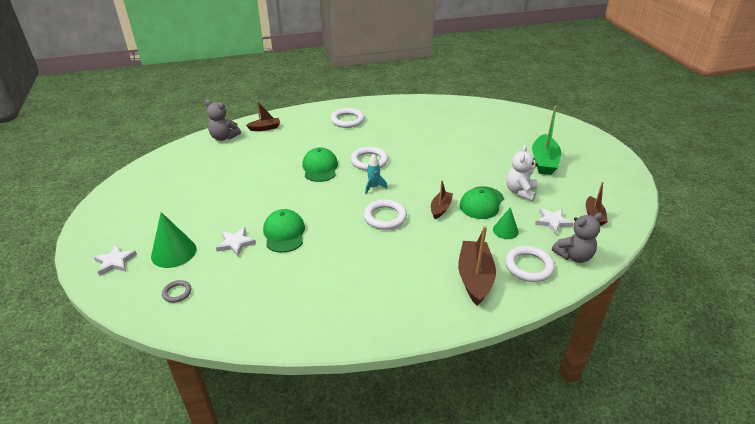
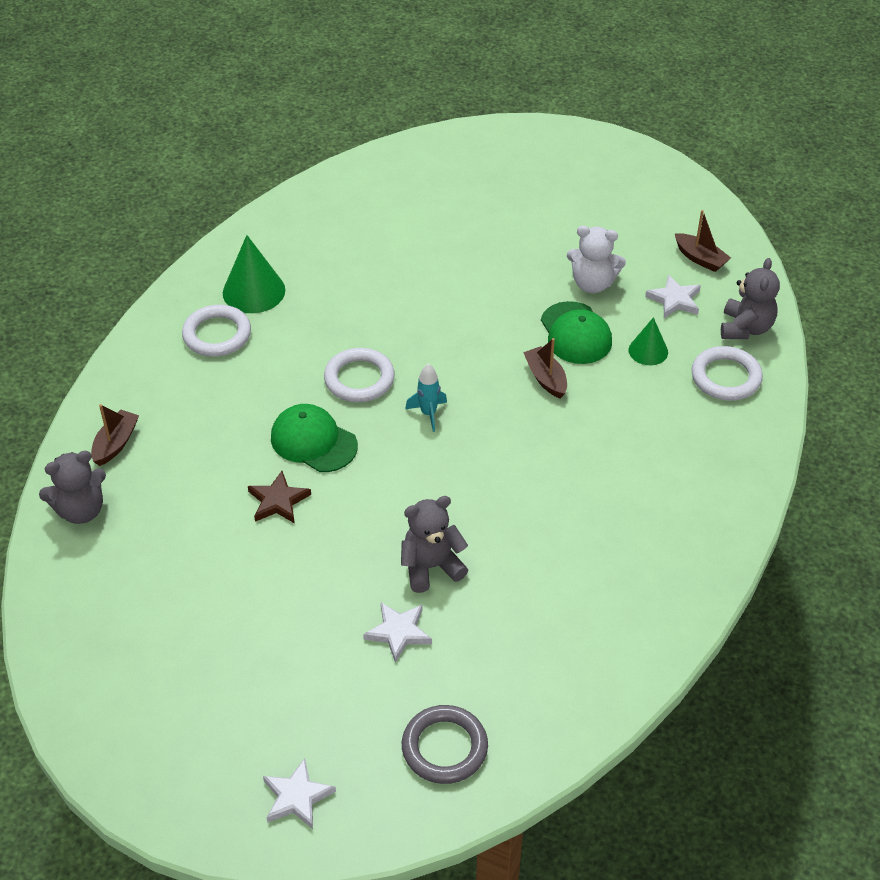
camera: 50 degrees left, 10 degrees up
(173, 252) = (346, 714): green cone -> green cone (254, 291)
(177, 293) = (444, 747): grey ring -> grey ring, size x1.78
(277, 175) = (278, 501): none -> brown star
(284, 233) = (431, 567): green cap -> grey teddy bear
(385, 217) = (506, 443): white ring -> none
(475, 278) = (699, 436): brown boat -> none
(520, 192) = (592, 284): white teddy bear -> white teddy bear turned 45 degrees counterclockwise
(544, 161) = (557, 216): green boat -> none

